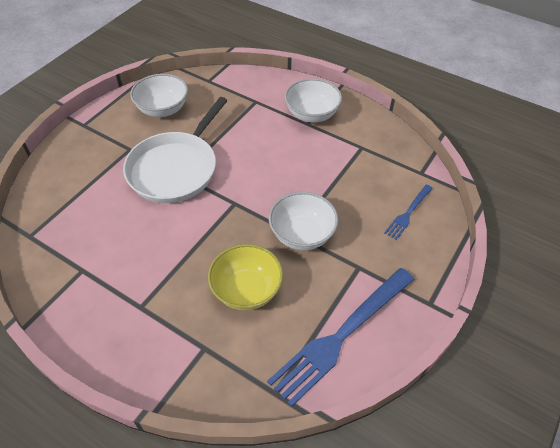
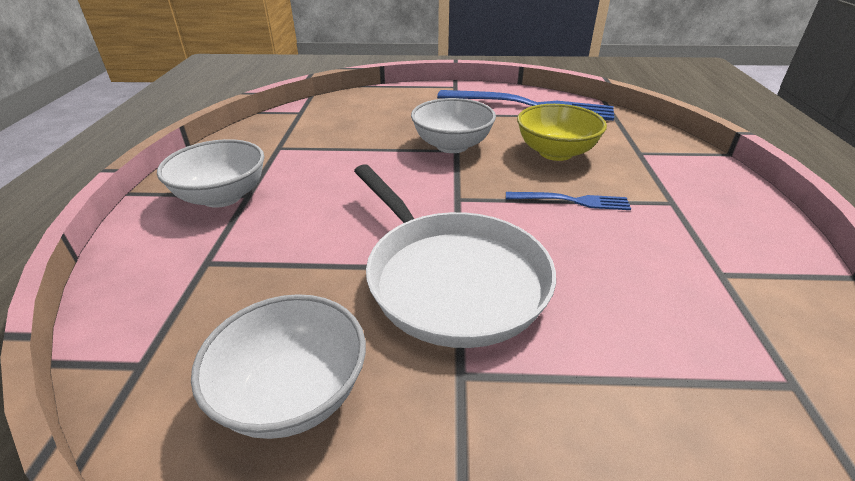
camera: 120 degrees left, 15 degrees down
(175, 169) = (452, 279): white pan -> white pan turned 60 degrees clockwise
(408, 213) = (365, 108): blue fork -> blue fork (572, 201)

